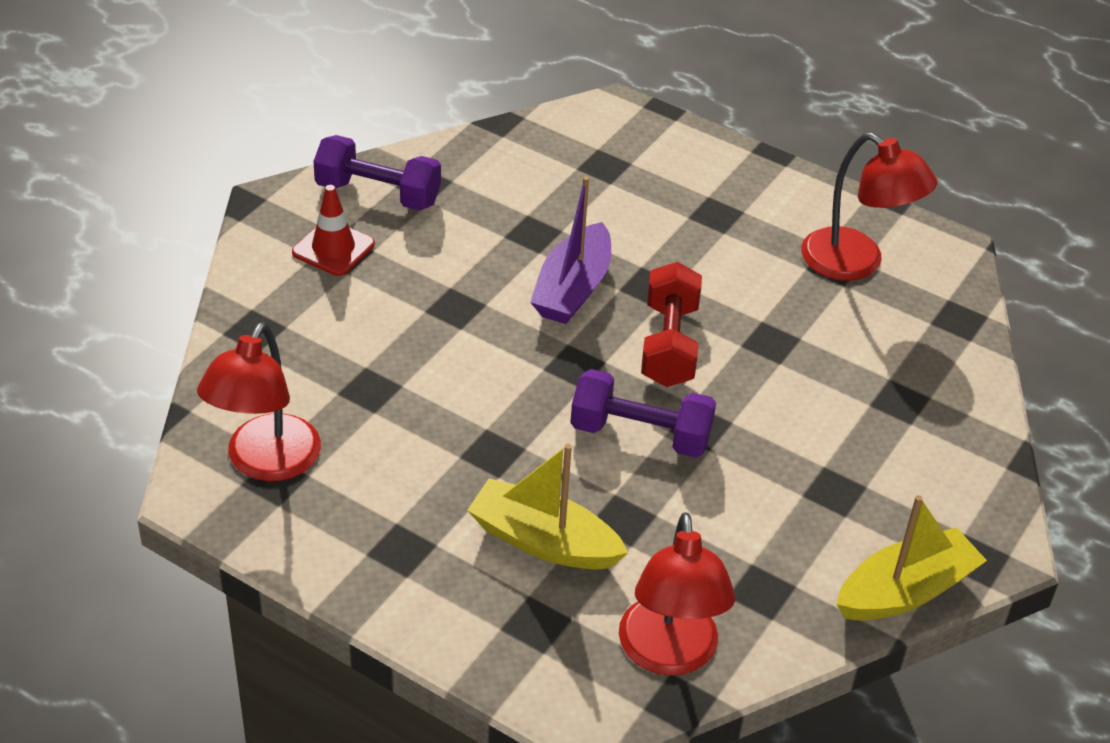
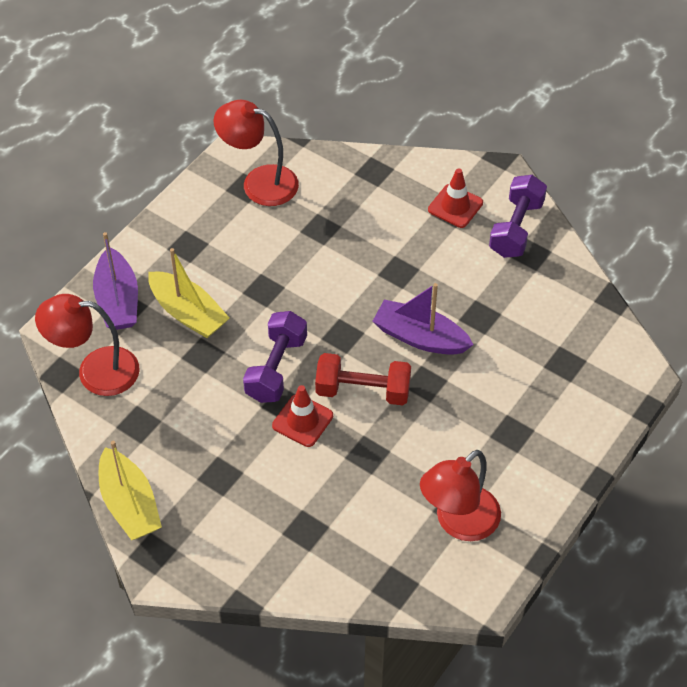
camera: 95 degrees right, 10 degrees up
(521, 636) = (118, 300): none -> purple boat
(543, 541) = (188, 313): yellow boat -> yellow boat turned 105 degrees clockwise
(728, 405) = (302, 421): none -> red traffic cone

